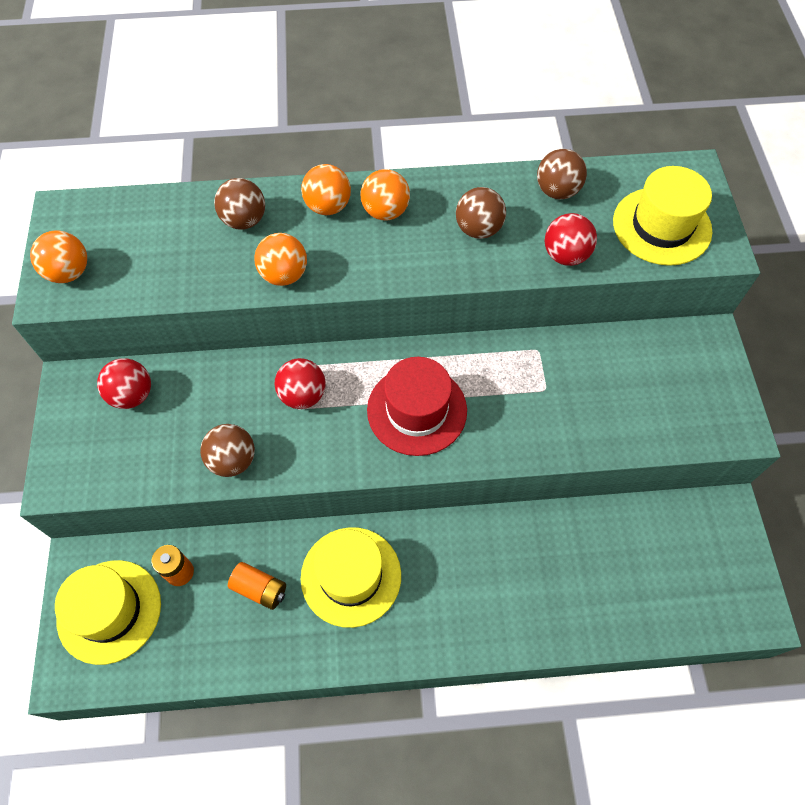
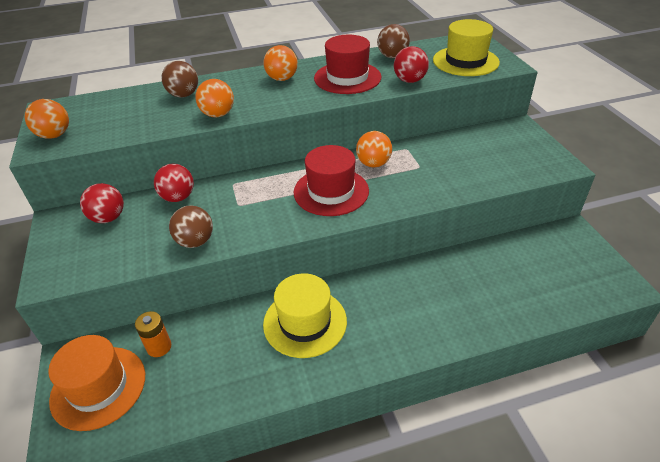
camera: 10 degrees left, 20 degrees down
(109, 611) = (98, 387): yellow hat -> orange hat
(260, 589) = (230, 345): orange battery -> none
(303, 395) = (243, 197): red ball -> red ball (178, 197)
(328, 206) = (241, 82): orange ball -> orange ball (373, 164)
(478, 229) = (347, 78): brown ball -> red hat

